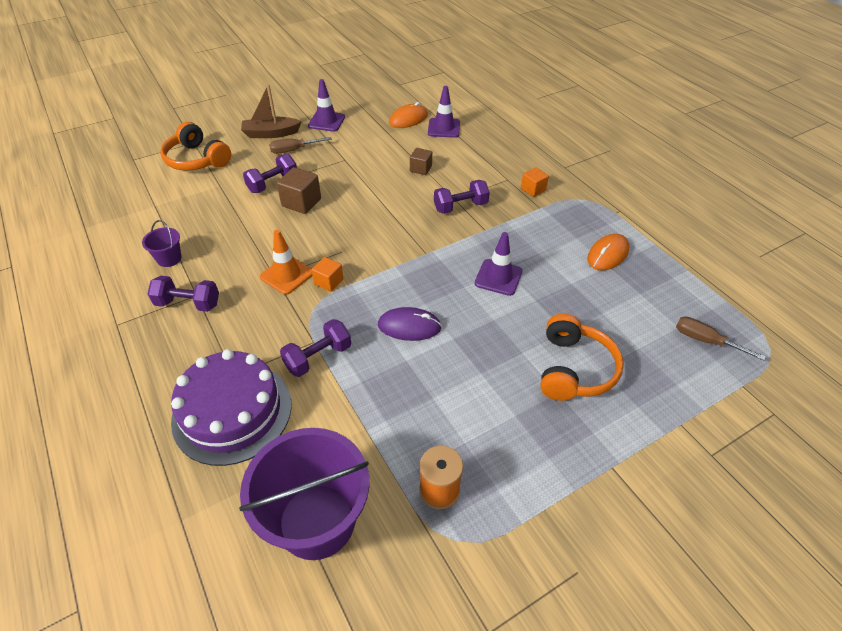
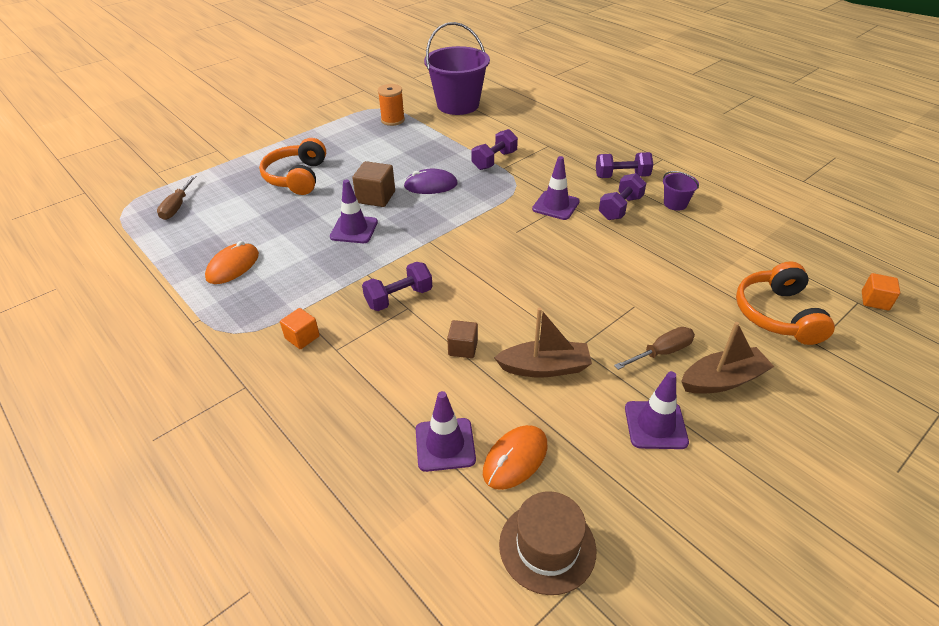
camera: 170 degrees right, 5 degrees down
(197, 159) = (777, 314): orange headphones -> orange headphones turned 120 degrees counterclockwise
(232, 412) = (535, 131): purple cake -> none
(273, 184) = (646, 294): purple dumbbell -> purple dumbbell (620, 208)
(287, 275) = (555, 205): orange traffic cone -> purple traffic cone
(301, 202) = (592, 275): brown cube -> brown cube (376, 197)
(328, 282) = (514, 205): orange cube -> orange cube (875, 300)
(372, 152) = (545, 367): none -> brown boat
(406, 93) = (547, 547): none -> brown hat
(705, 341) = (177, 207): brown screwdriver -> brown screwdriver turned 75 degrees clockwise

